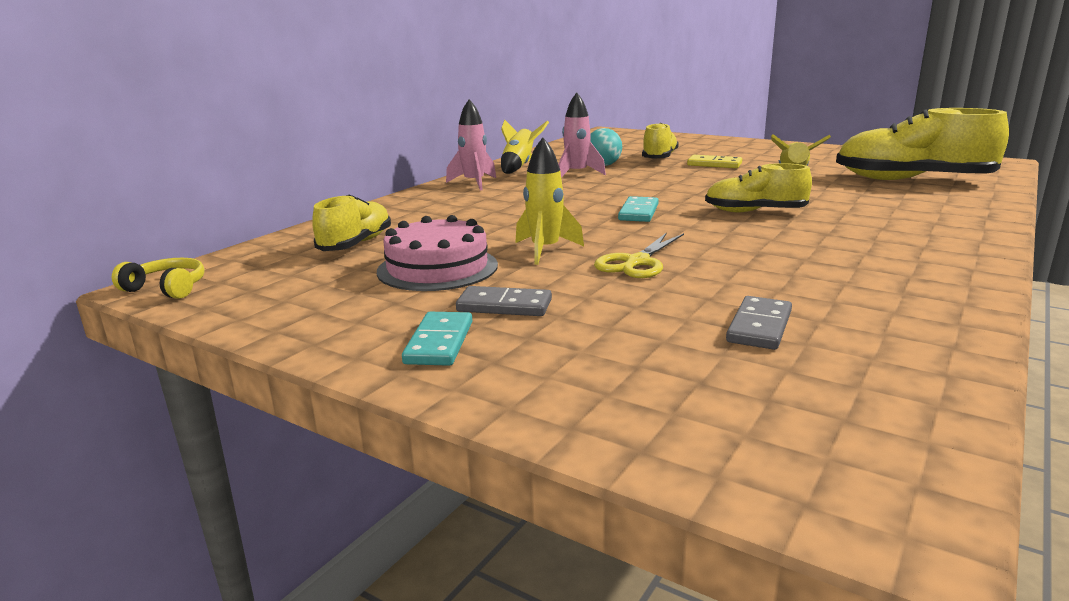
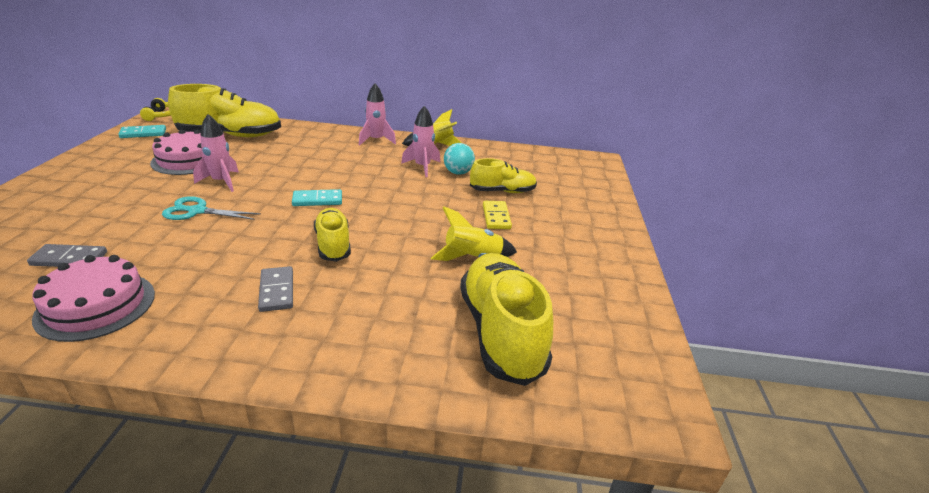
camera: 60 degrees right, 10 degrees up
(356, 244) = (231, 135): yellow shoe -> yellow shoe, size x1.68
(439, 342) = (75, 178): turquoise domino -> turquoise domino (143, 133)
(504, 306) = (123, 185): grey domino -> grey domino (276, 291)
(545, 250) = (221, 182): yellow rocket -> pink rocket
(637, 262) = (197, 211): yellow scissors -> turquoise scissors
(885, 305) = (96, 305): none -> pink cake

